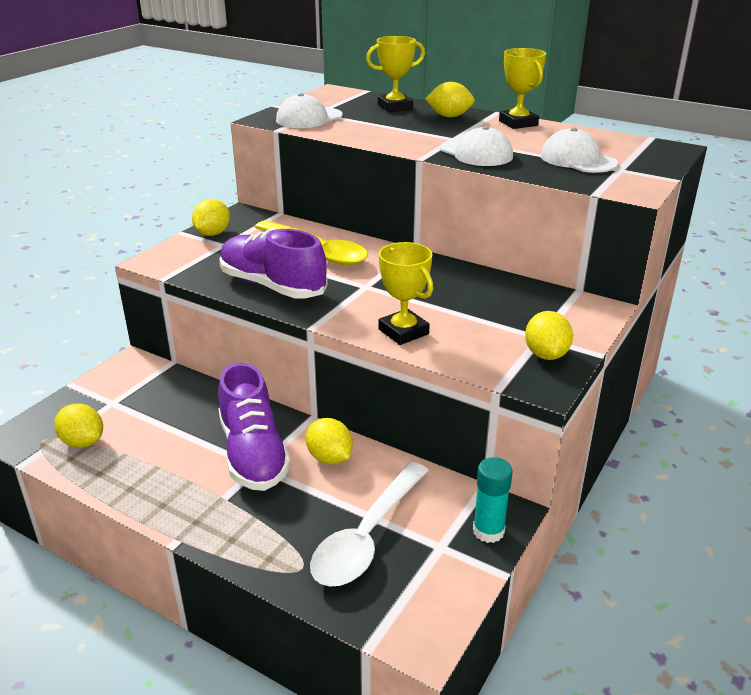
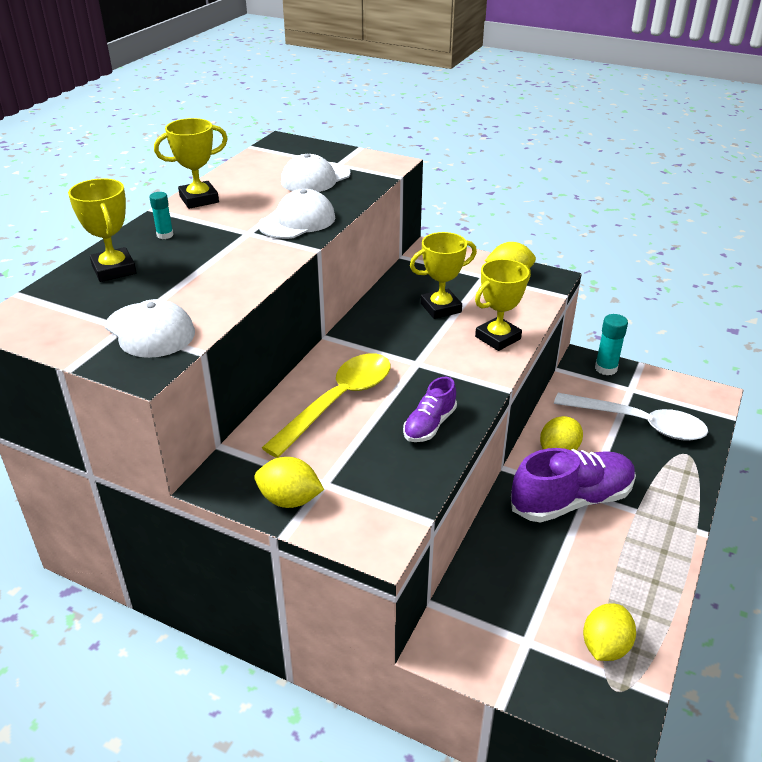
camera: 95 degrees left, 5 degrees up
(272, 286) = (429, 425): purple shoe -> purple shoe, size x0.53
(449, 116) = (165, 235): yellow lemon -> turquoise glue stick
(465, 304) = (441, 308): none -> yellow trophy

